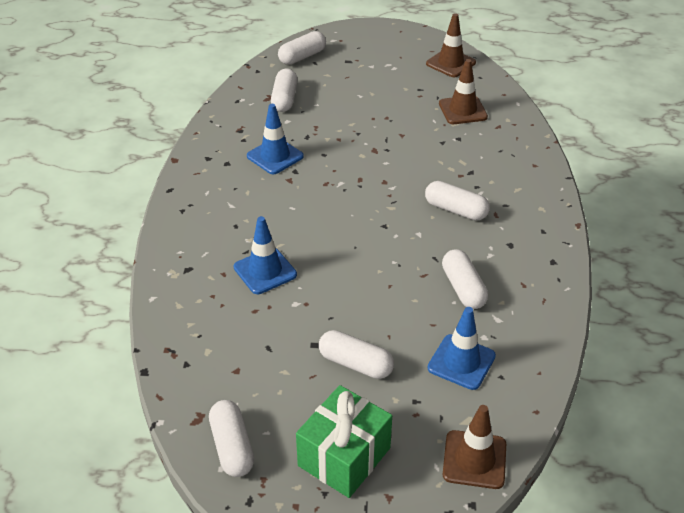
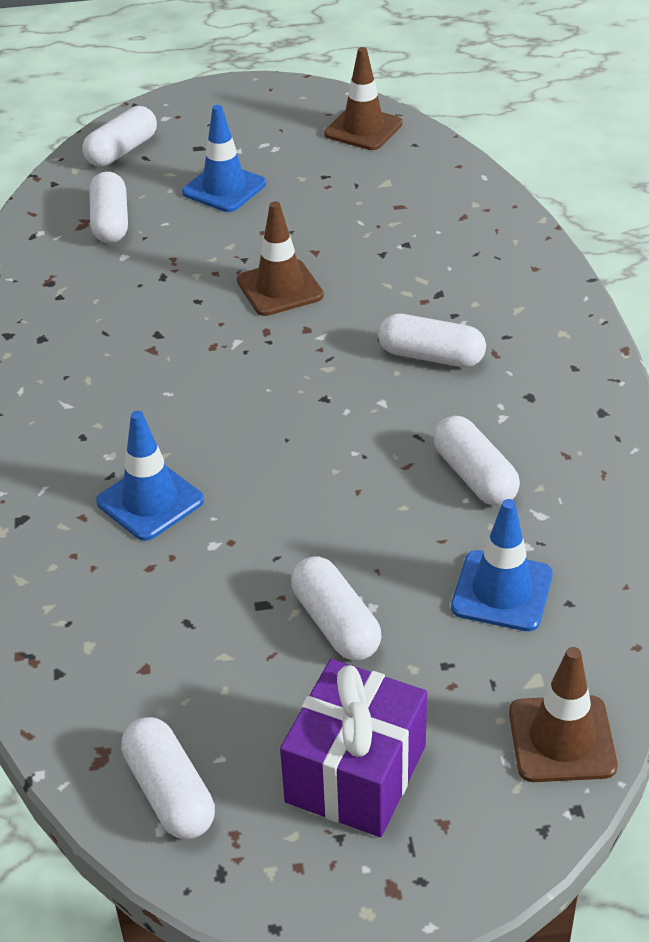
camera: 10 degrees left, 0 degrees up
(275, 156) = (118, 315): blue traffic cone -> blue traffic cone (224, 188)
(344, 457) = (356, 773): green gift -> purple gift
(355, 364) = (336, 623): white capsule -> white capsule turned 45 degrees clockwise
(462, 110) = (401, 199): brown traffic cone -> brown traffic cone (280, 288)

